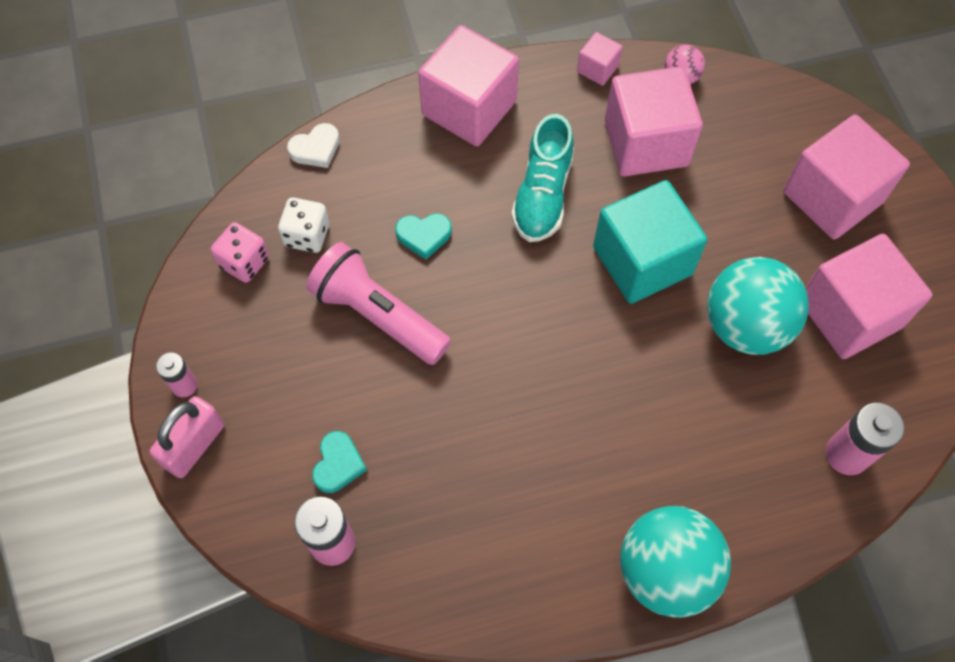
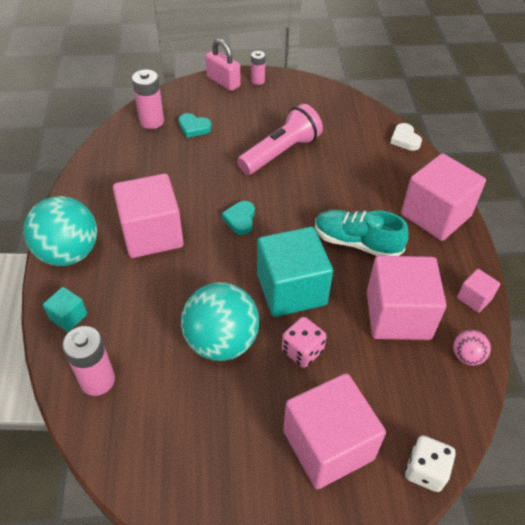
camera: 100 degrees right, 15 degrees down
(244, 262) = (327, 105): pink dice -> pink dice (302, 351)
(307, 235) = (341, 130): white dice -> white dice (425, 470)
(424, 236) = (332, 179): turquoise heart -> turquoise heart (240, 220)
(772, 526) = (68, 317): none -> turquoise cube
(849, 314) = (211, 421): pink cube -> pink cube (152, 234)

